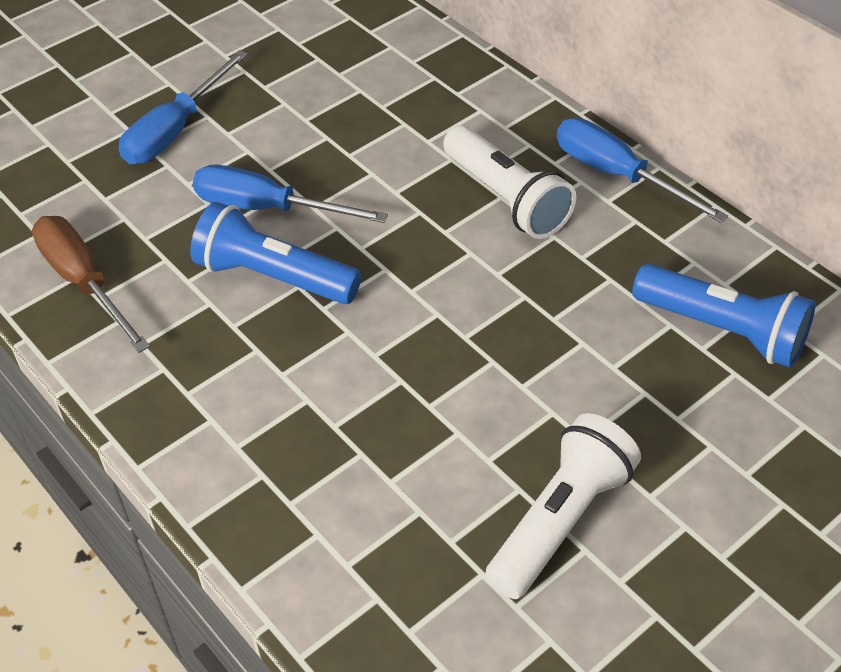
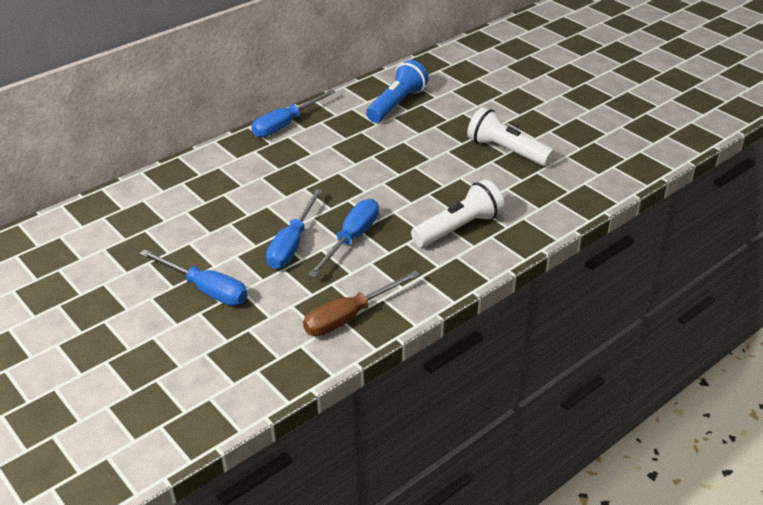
camera: 90 degrees left, 10 degrees down
(273, 277) = (351, 239): blue flashlight -> blue screwdriver
(507, 199) = (298, 159): white flashlight -> white flashlight (458, 228)

